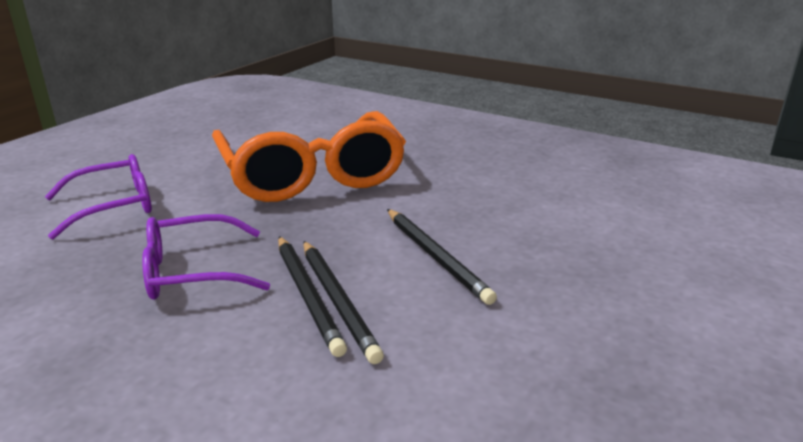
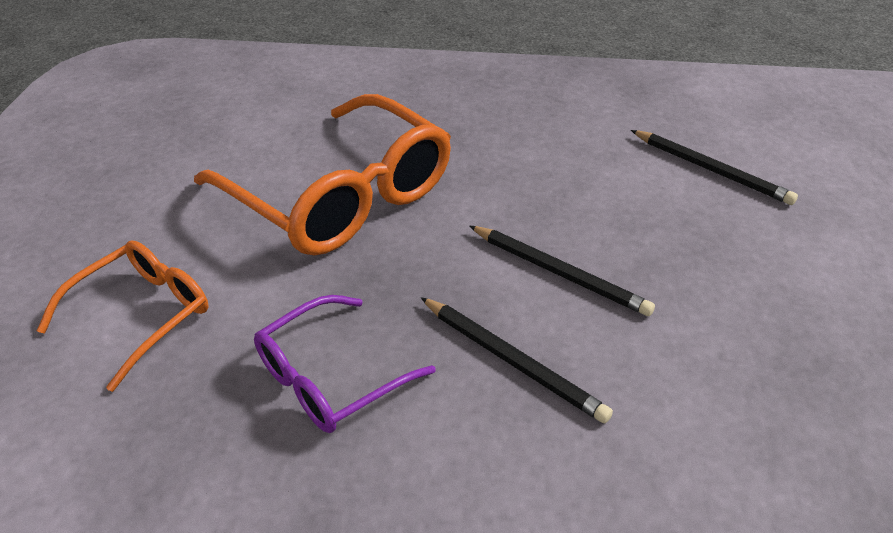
camera: 25 degrees left, 15 degrees up
(113, 206) = (141, 315): purple glasses -> orange glasses
(308, 295) = (477, 364): black pencil -> black pencil (711, 169)

